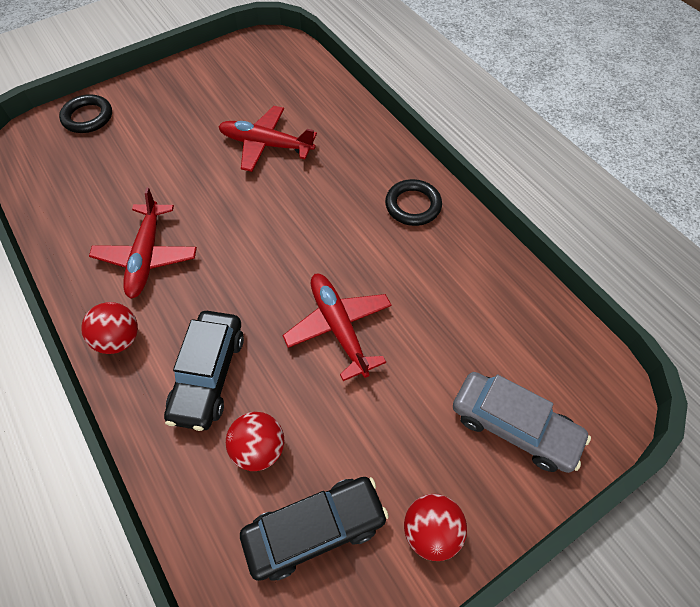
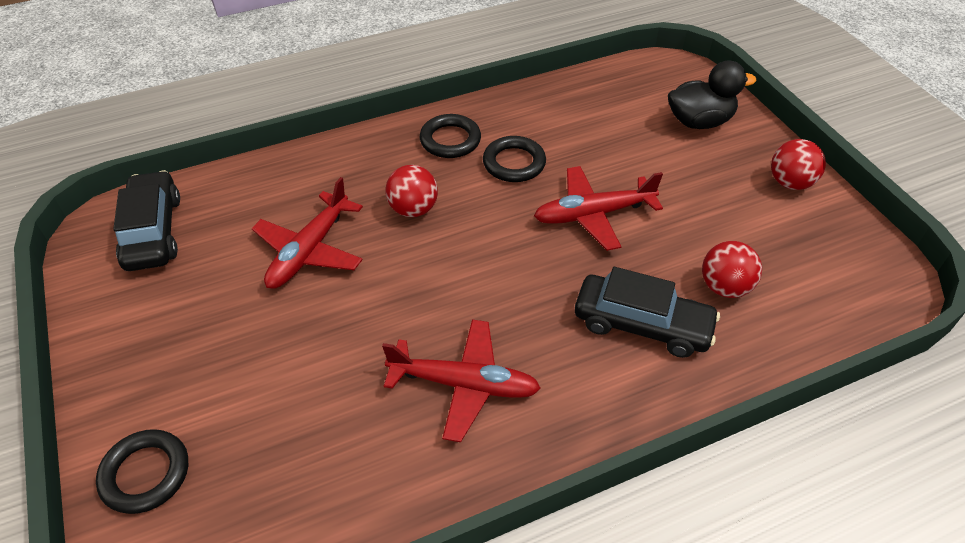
camera: 80 degrees left, 10 degrees down
(119, 339) = (588, 413): red ball -> red ball (413, 209)
(315, 529) = (797, 254): black car -> black car (153, 231)
(394, 257) = (514, 163): none -> black ring
(514, 426) = (699, 121): grey car -> black duck

